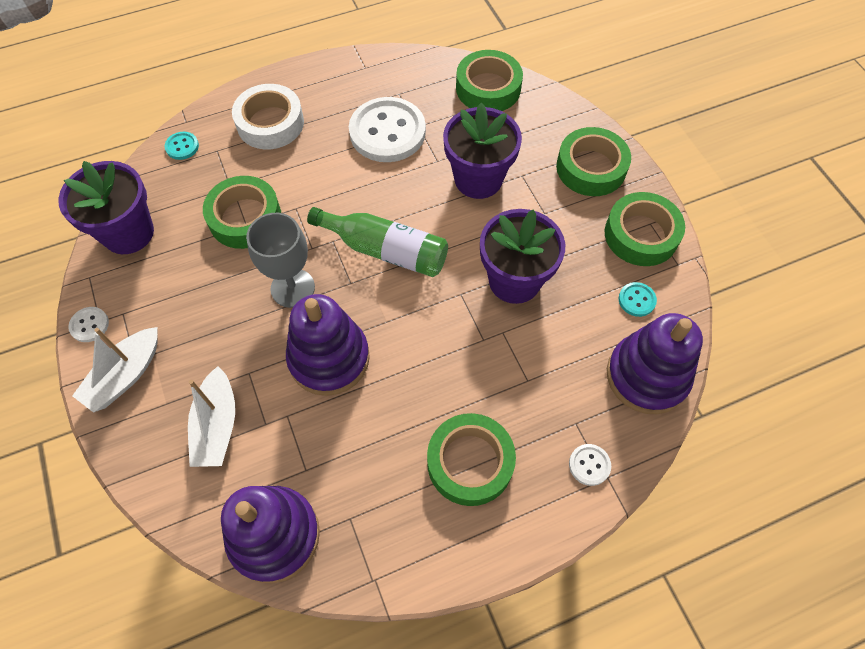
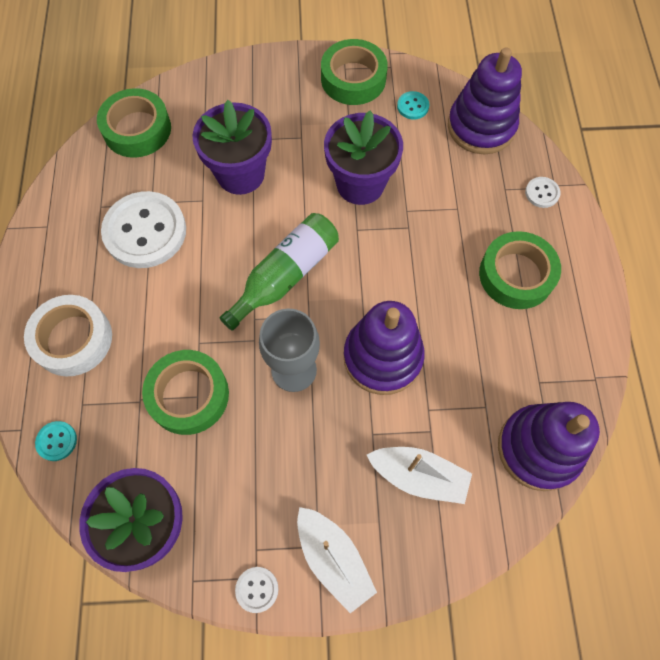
camera: 70 degrees left, 5 degrees up
(591, 168) = (270, 86): green tape -> none

